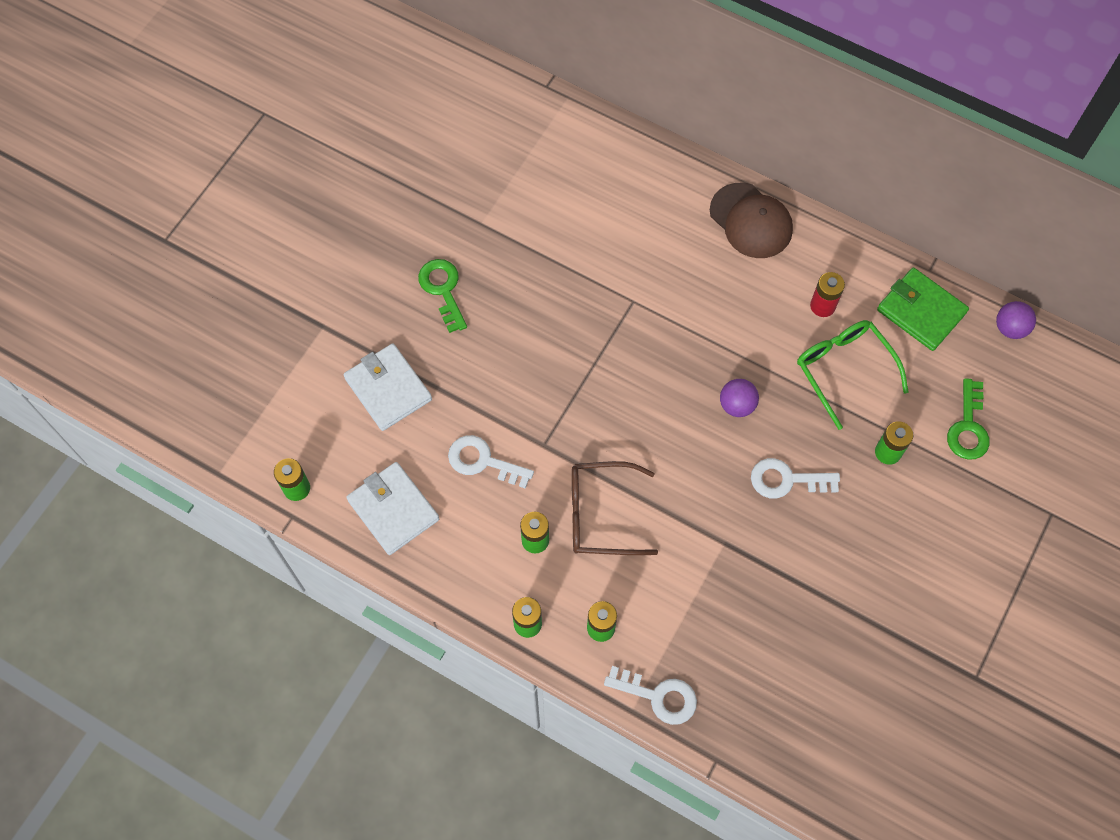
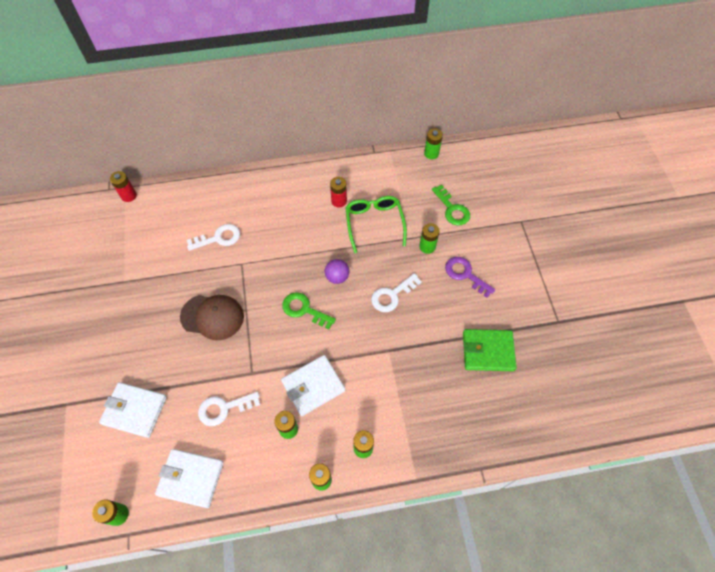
camera: 40 degrees left, 5 degrees down
(443, 290) = (127, 331): green key -> green key (304, 309)
(564, 112) = (129, 195): none -> red battery
(601, 514) = (313, 386): brown glasses -> white wallet
(658, 696) = (423, 460): white key -> white key (218, 238)
(751, 221) = (271, 185): brown cap -> brown cap (212, 317)
(844, 370) = (374, 223): green glasses -> green glasses turned 60 degrees clockwise
(906, 525) = (465, 274): none -> purple key
(921, 311) = (386, 173): green wallet -> green wallet (488, 351)
(1010, 328) = (431, 153): purple ball -> green battery

